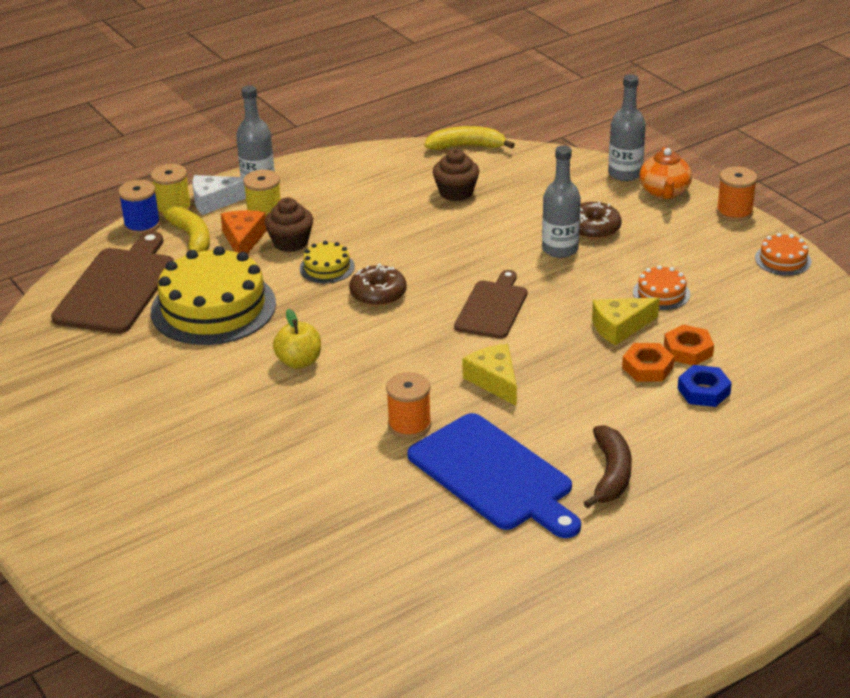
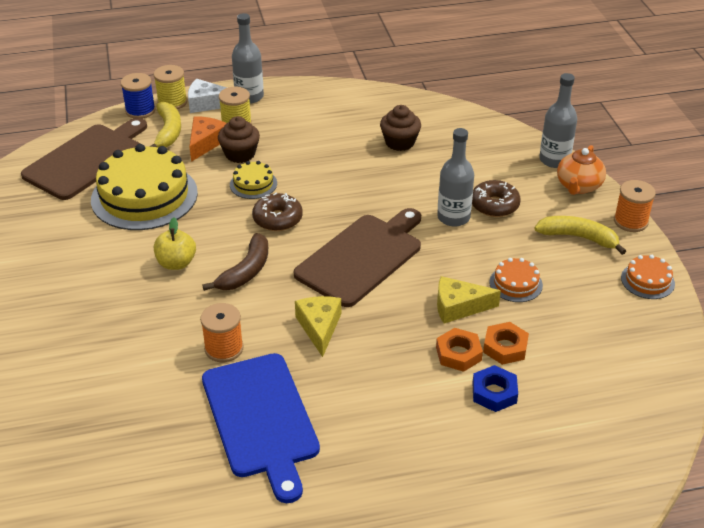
camera: 20 degrees right, 5 degrees up
(466, 146) = (435, 102): yellow banana -> yellow banana (578, 238)
(492, 307) = (362, 257): brown cutting board -> brown cutting board, size x1.55
(610, 474) = (360, 451): brown banana -> brown banana (245, 271)

